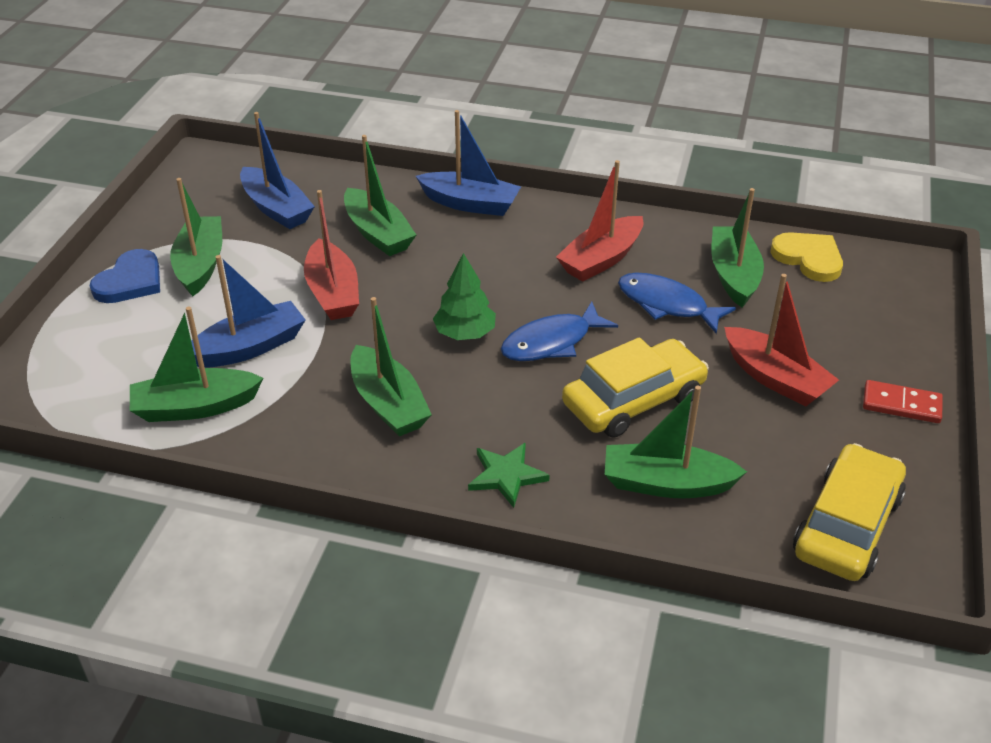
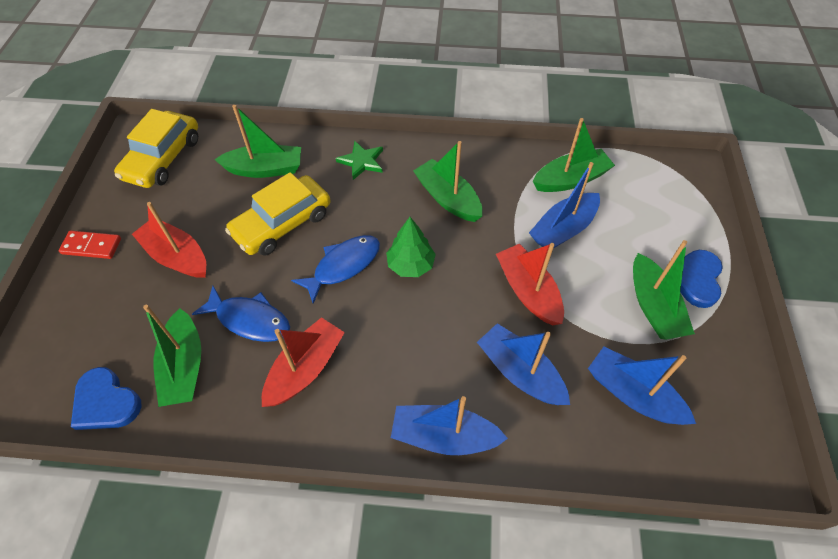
camera: 170 degrees right, 15 degrees up
(378, 233) = (520, 372): green boat -> blue boat
(808, 258) = (106, 402): yellow heart -> blue heart

